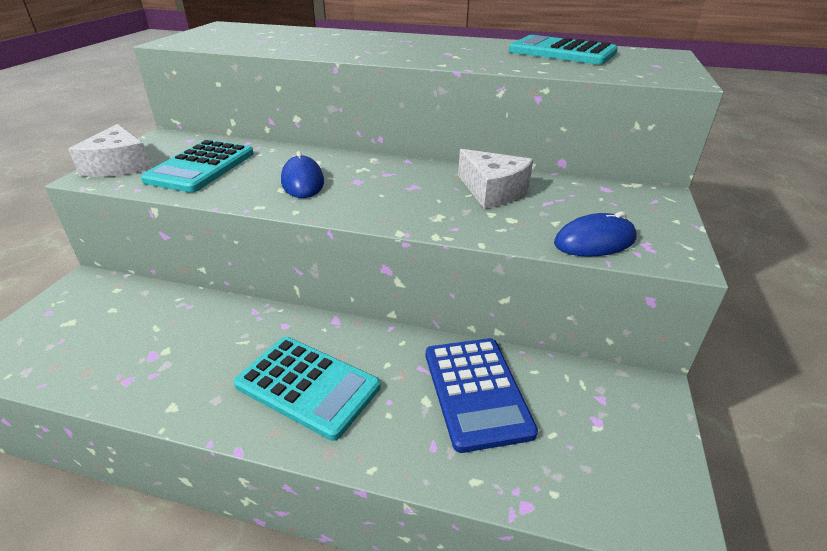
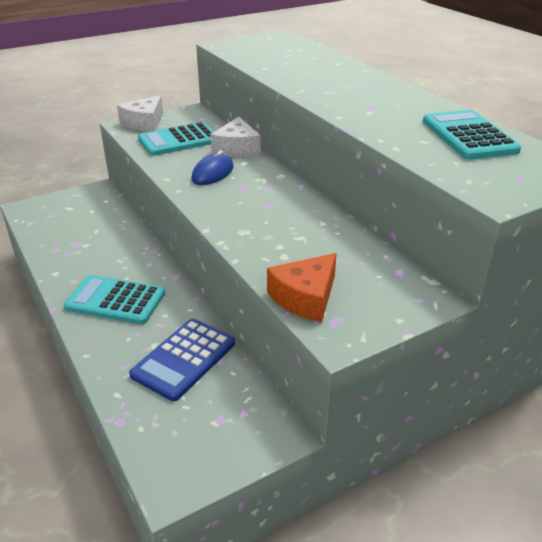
camera: 45 degrees right, 0 degrees up
(308, 386) = (115, 300): turquoise calculator -> turquoise calculator turned 120 degrees clockwise
(492, 191) = (312, 232): white cheese -> white cheese (237, 148)
(594, 241) = (305, 297): blue mouse -> orange cheese

